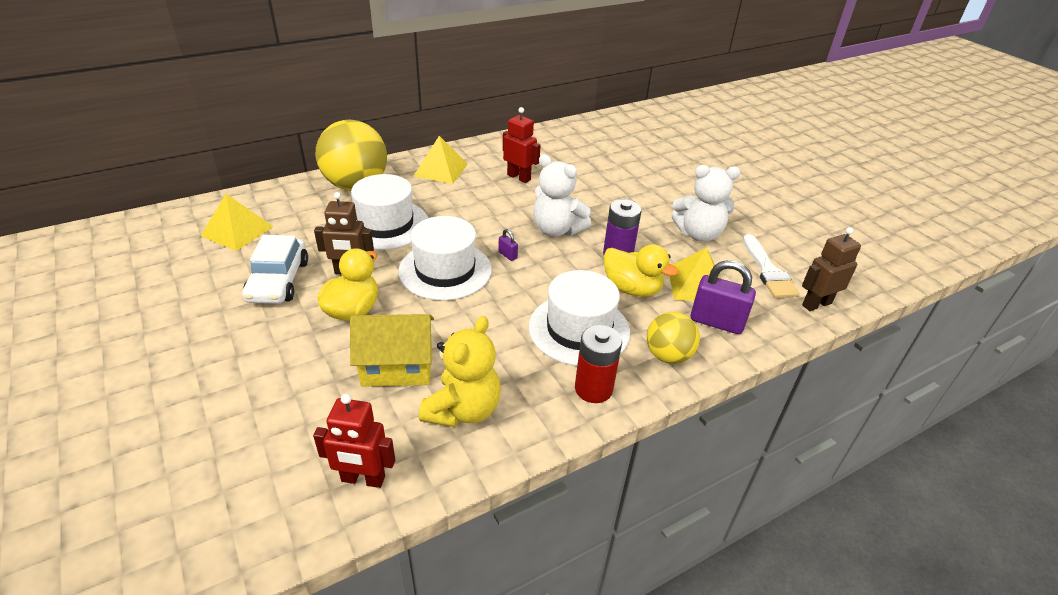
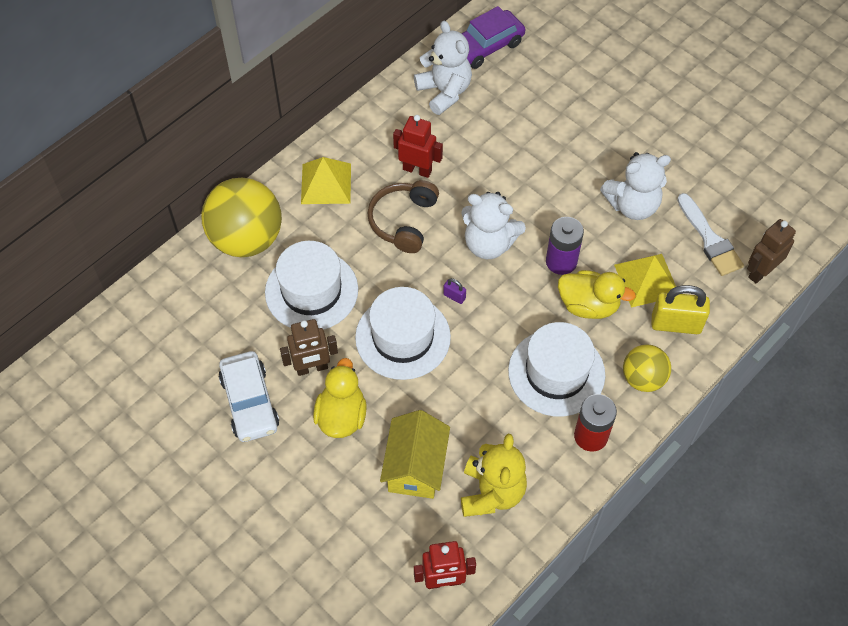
camera: 15 degrees left, 20 degrees up
(237, 231) = (164, 348): yellow pyramid -> none
(397, 367) = (415, 467): yellow house -> yellow house turned 60 degrees counterclockwise
(490, 202) = (403, 221): none -> brown headphones
(564, 143) = (444, 92): none -> white teddy bear
(608, 129) = (485, 46): none -> purple car
(716, 322) = (676, 324): purple padlock -> yellow padlock

